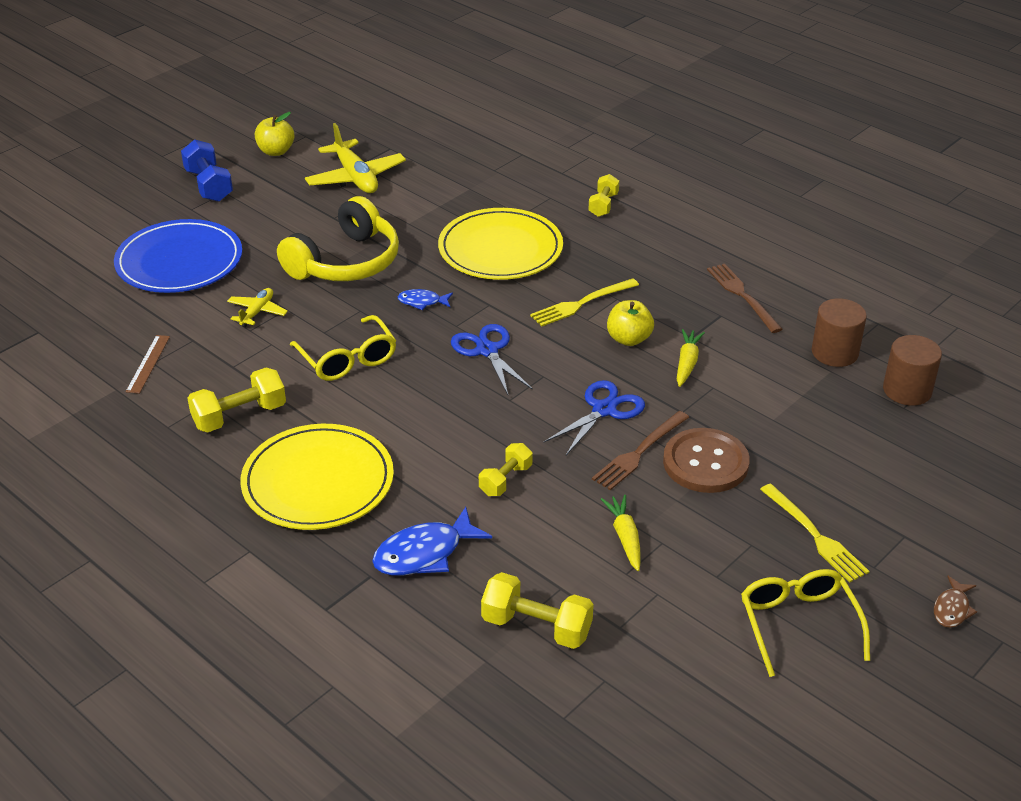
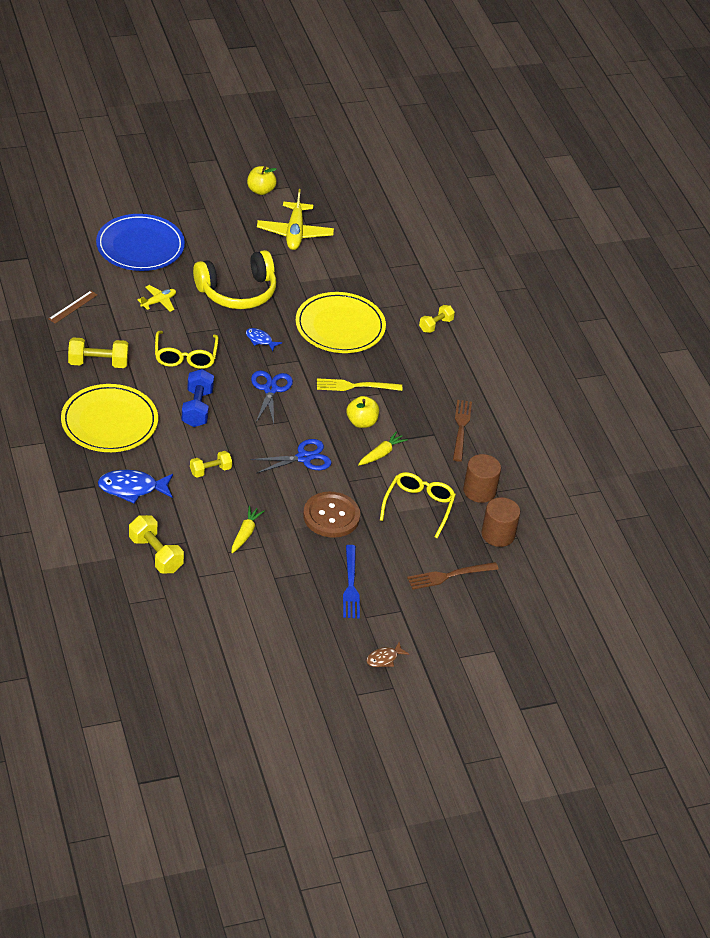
camera: 25 degrees right, 5 degrees up
(209, 185) = (199, 198): blue dumbbell -> blue dumbbell (197, 408)
(639, 452) = (299, 492): brown fork -> brown fork (449, 576)
(799, 625) = (292, 623): yellow glasses -> yellow glasses (418, 507)
(815, 536) = (350, 585): yellow fork -> blue fork

